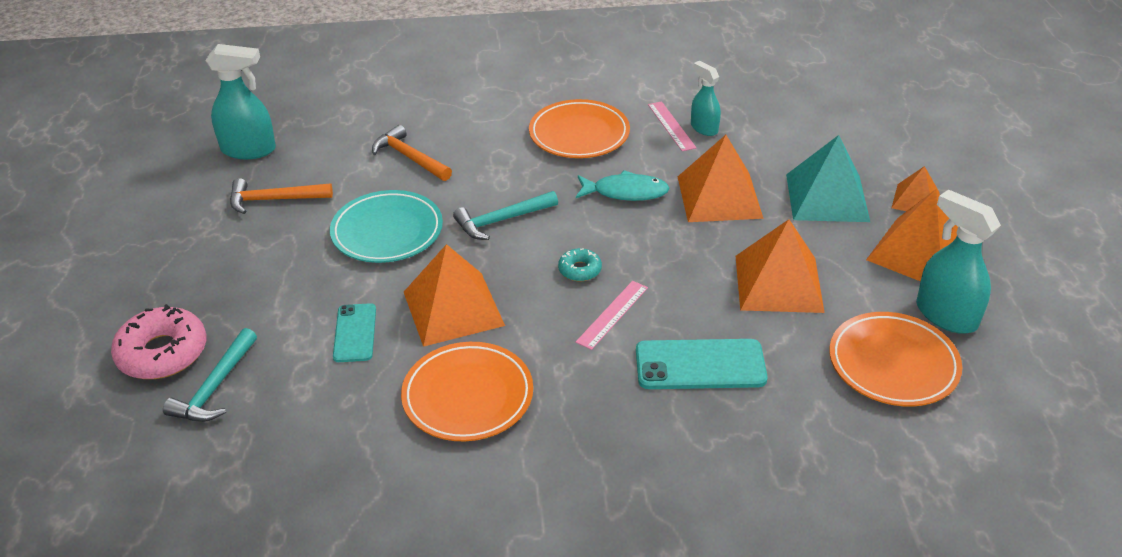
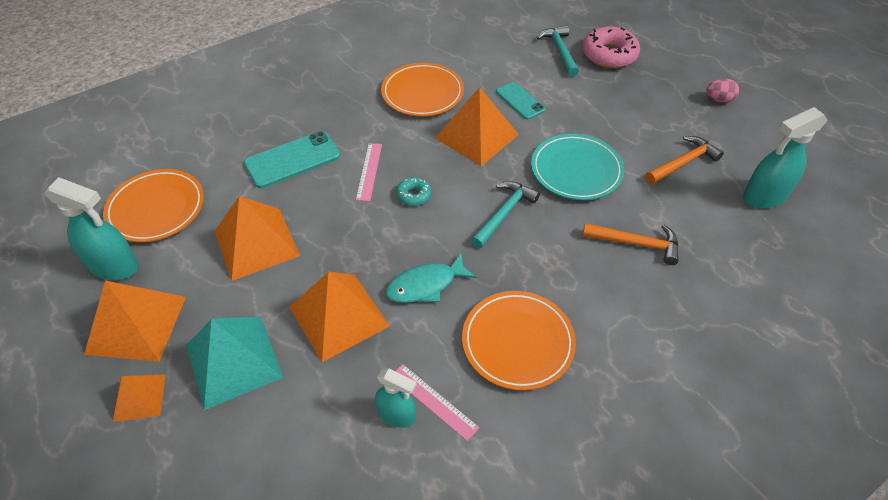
camera: 150 degrees right, 10 degrees up
(137, 243) = (719, 100): none -> pink egg

